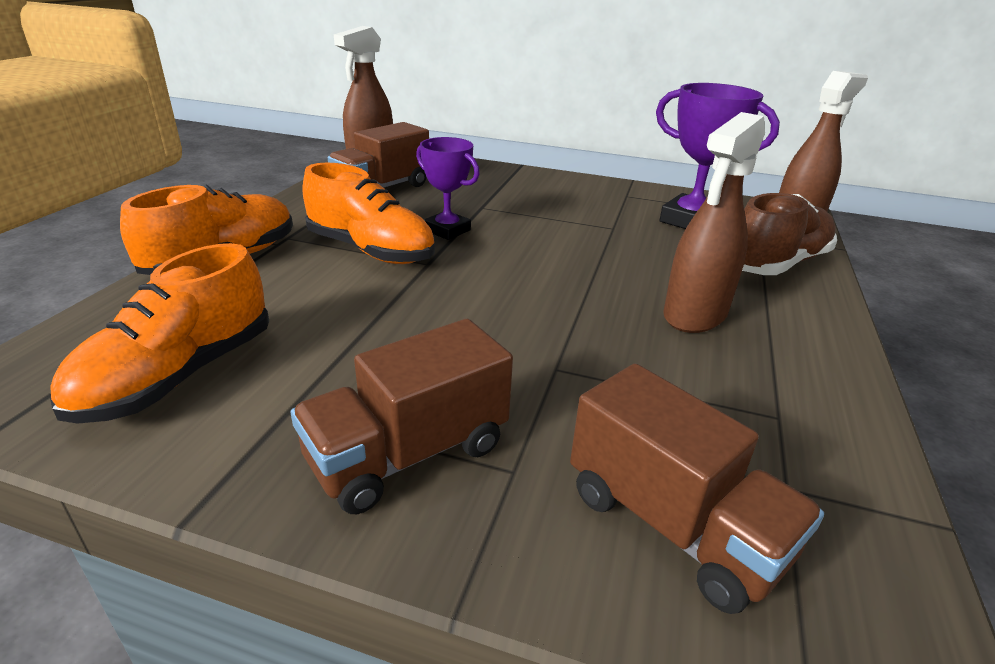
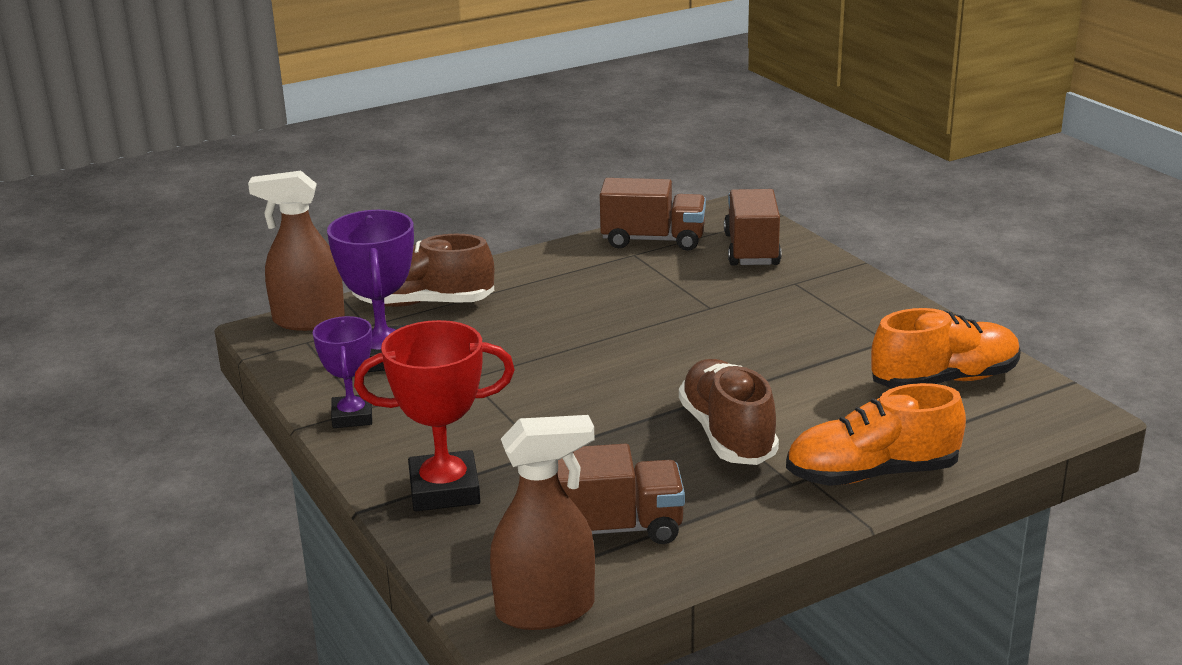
camera: 135 degrees left, 5 degrees down
(371, 251) = (727, 434): orange shoe -> brown shoe
(408, 454) = (838, 303): brown truck -> brown truck (653, 240)
(447, 230) = (626, 432): purple trophy -> purple trophy (352, 416)
(499, 179) = (444, 490): none -> red trophy
(694, 315) = (568, 299): brown spray bottle -> none

